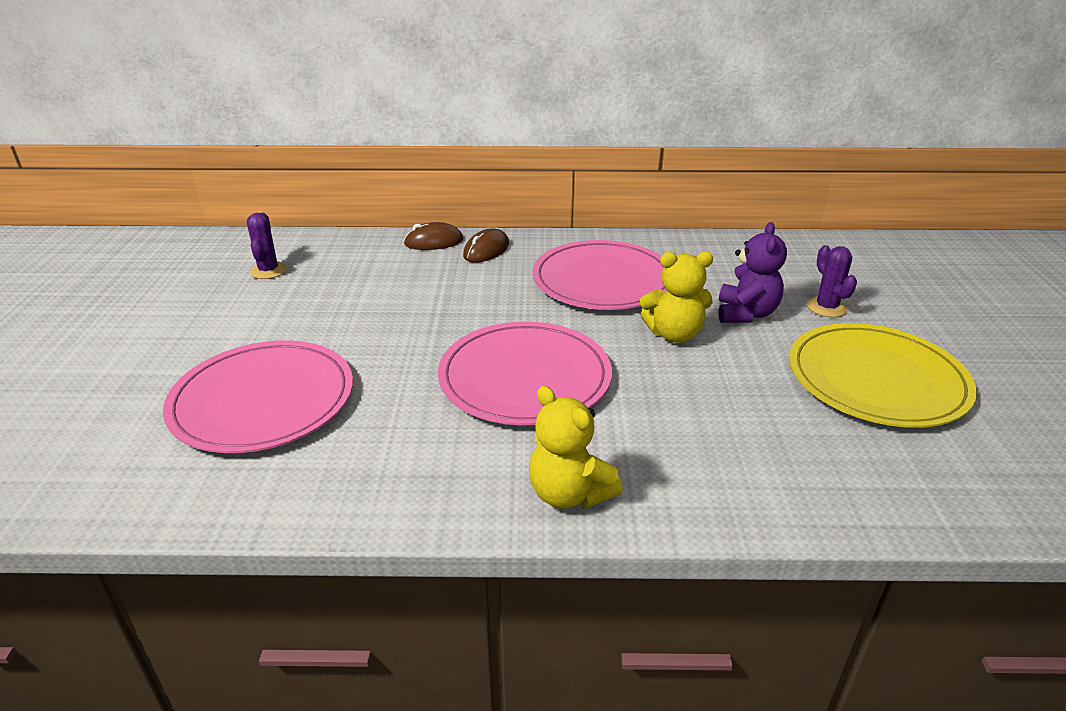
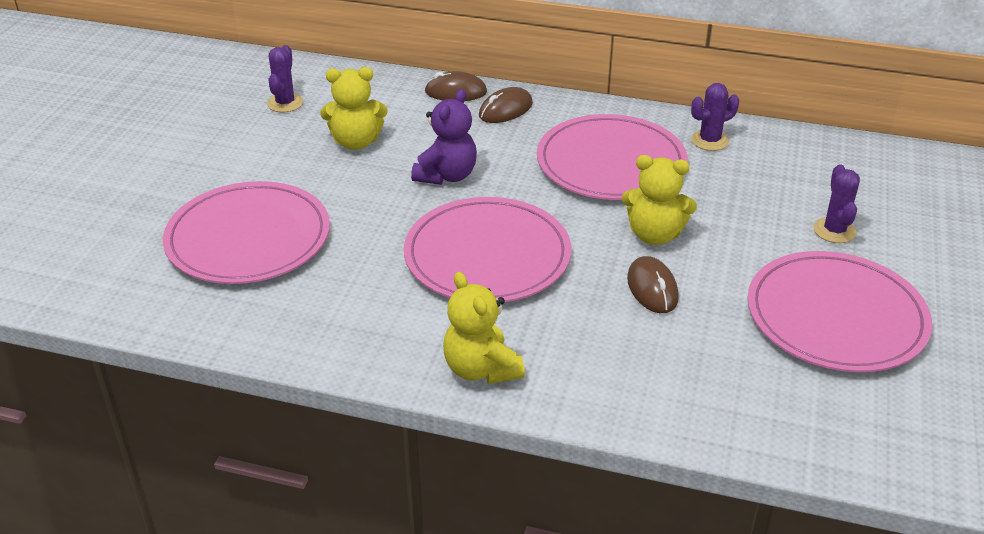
camera: 15 degrees right, 5 degrees up
(352, 295) = (356, 142): none -> yellow teddy bear
(678, 252) = (709, 141): none -> purple cactus
(698, 382) = (652, 288): none -> brown mouse
(746, 314) = (742, 224): purple teddy bear -> purple teddy bear (446, 176)
(876, 379) = (836, 316): yellow plate -> pink plate

